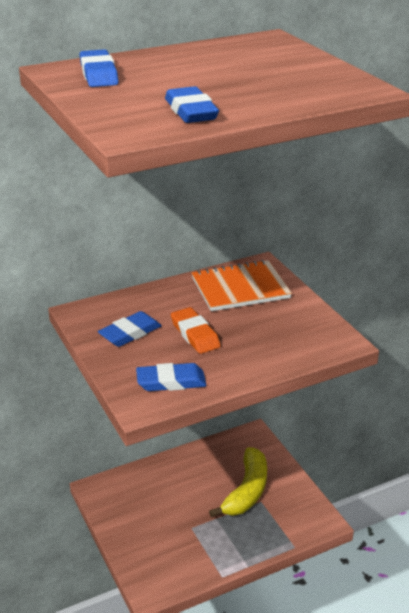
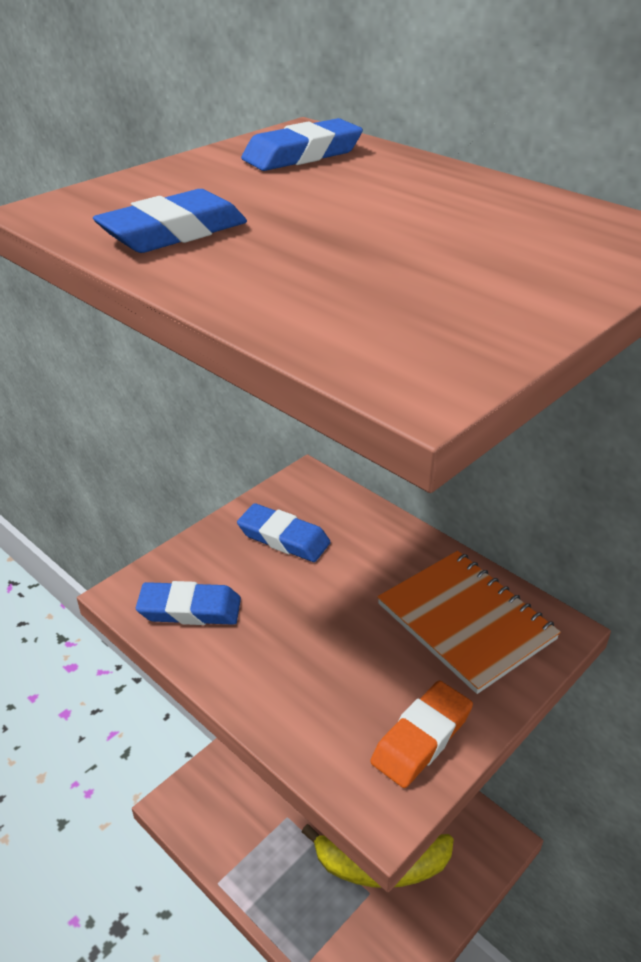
camera: 70 degrees right, 5 degrees up
(171, 381) = (190, 609): blue eraser -> blue eraser turned 60 degrees counterclockwise
(195, 334) = (312, 603): orange eraser -> orange eraser (421, 738)

